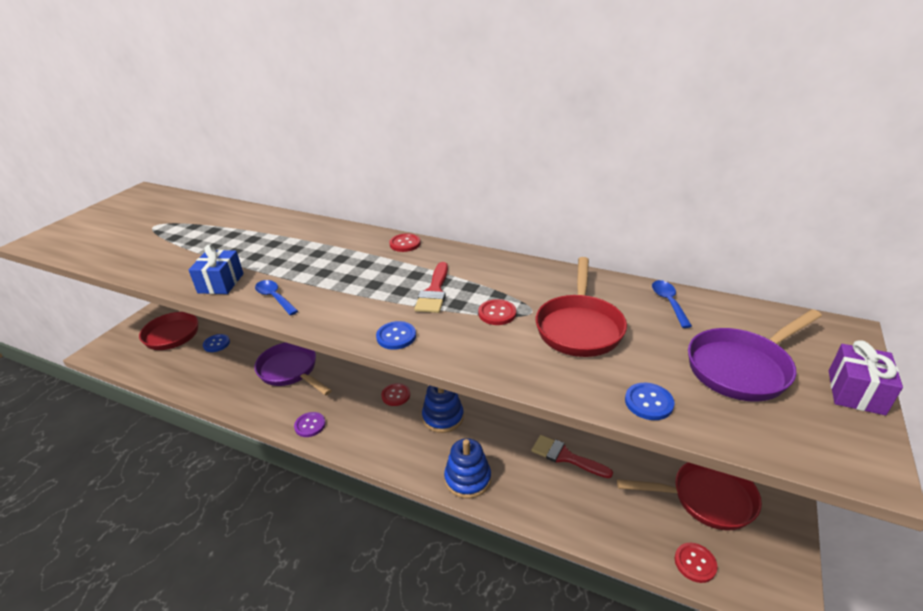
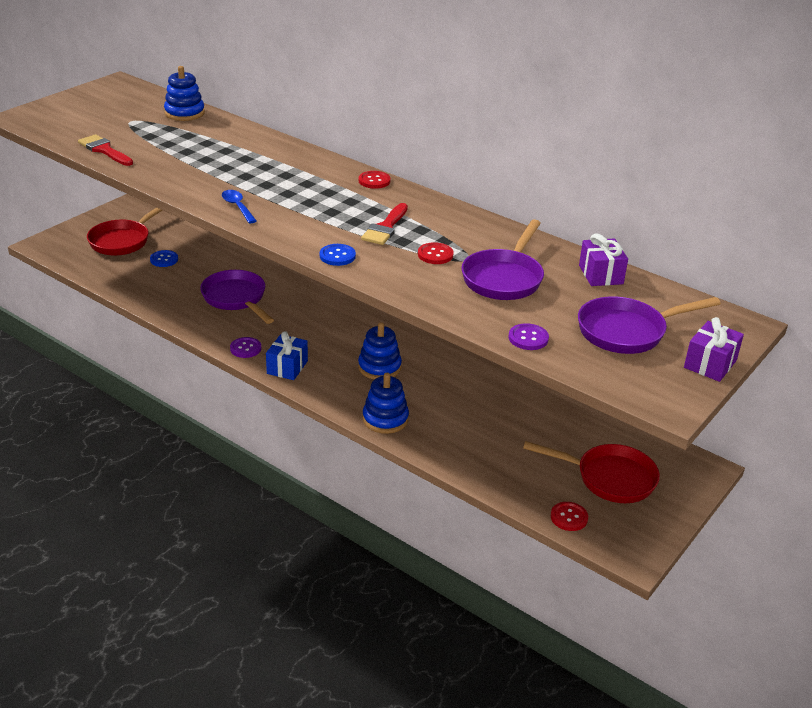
camera: 10 degrees right, 0 degrees up
(207, 209) = (184, 113): none -> blue stacking toy
(221, 283) = (190, 186): blue gift -> blue gift (287, 367)
(396, 395) = (338, 340): red button -> none
(565, 457) = (488, 421): red brush -> red brush (104, 150)
(579, 327) = (504, 278): red pan -> purple pan
(648, 402) = (528, 338): blue button -> purple button
(668, 302) = (600, 274): blue spoon -> purple gift

